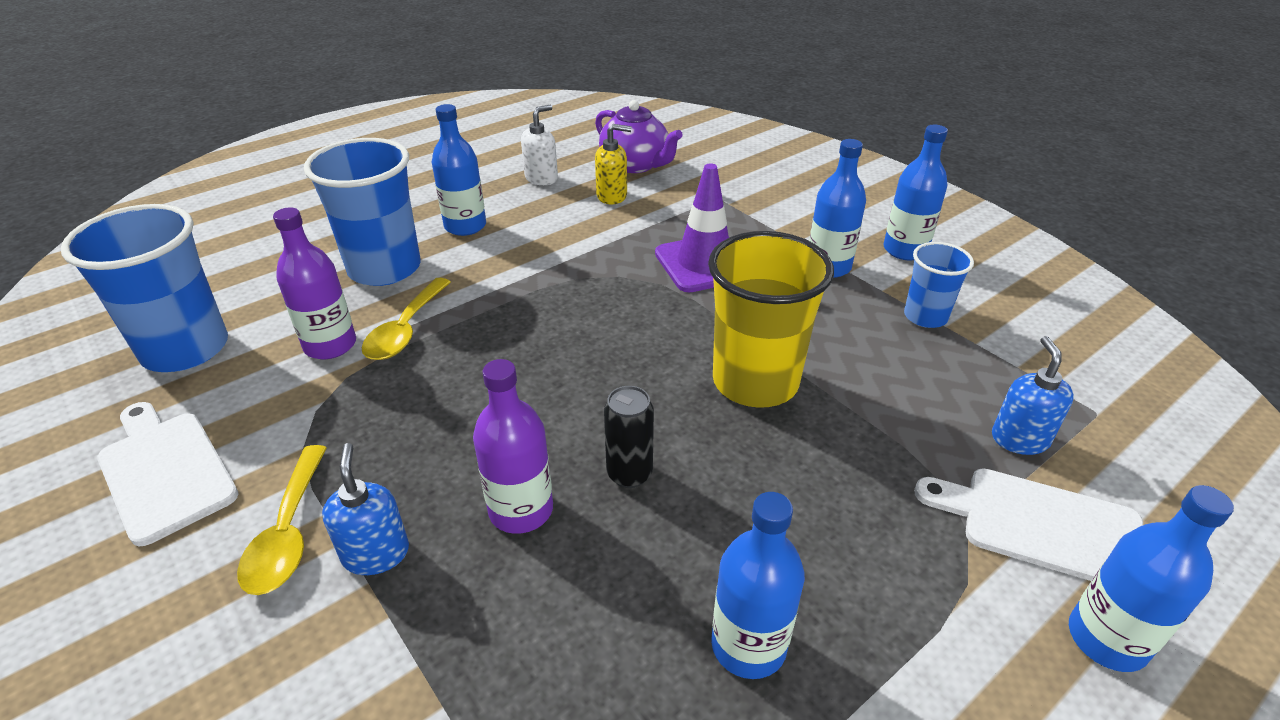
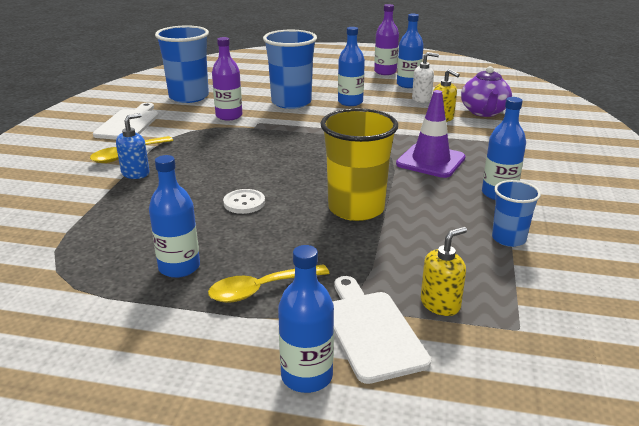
camera: 50 degrees right, 10 degrees down
(406, 330) = (260, 123): yellow spoon -> yellow spoon (261, 289)
(521, 510) = (192, 189): purple bottle -> purple bottle (385, 72)
(629, 474) = (244, 203): black can -> white button
(905, 250) = (569, 211): blue bottle -> blue bottle (408, 84)
(1019, 439) = (440, 304): blue soap dispenser -> yellow soap dispenser

